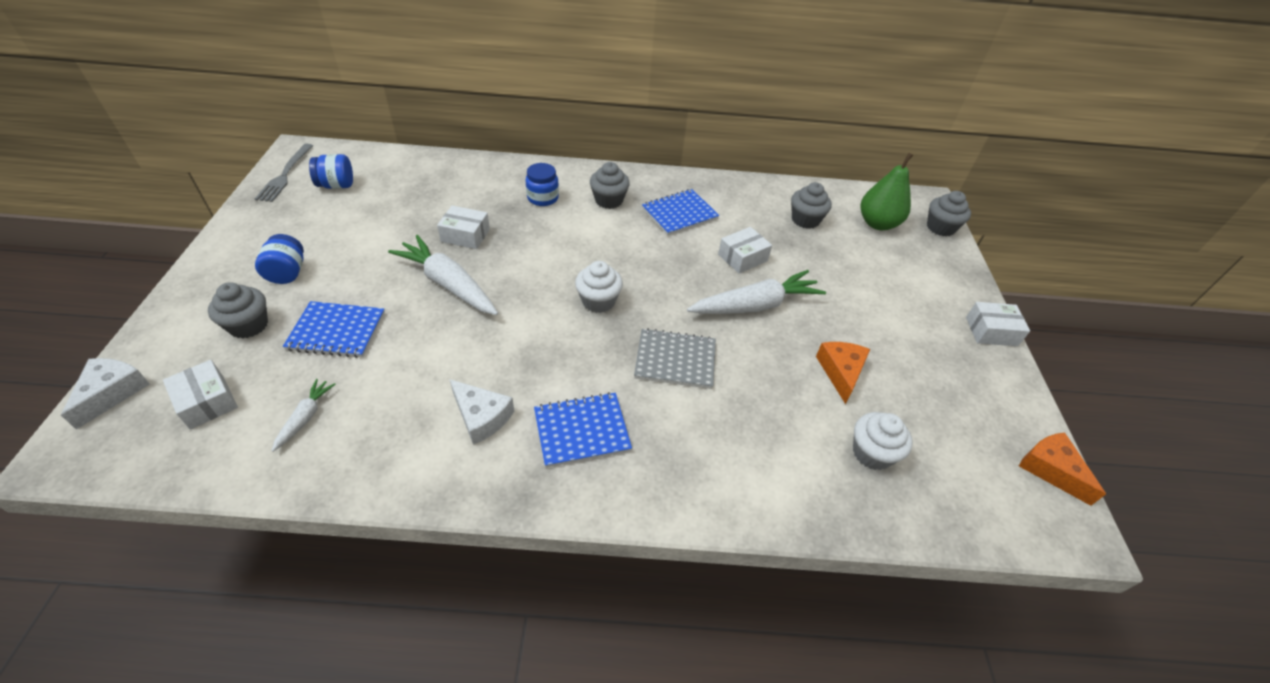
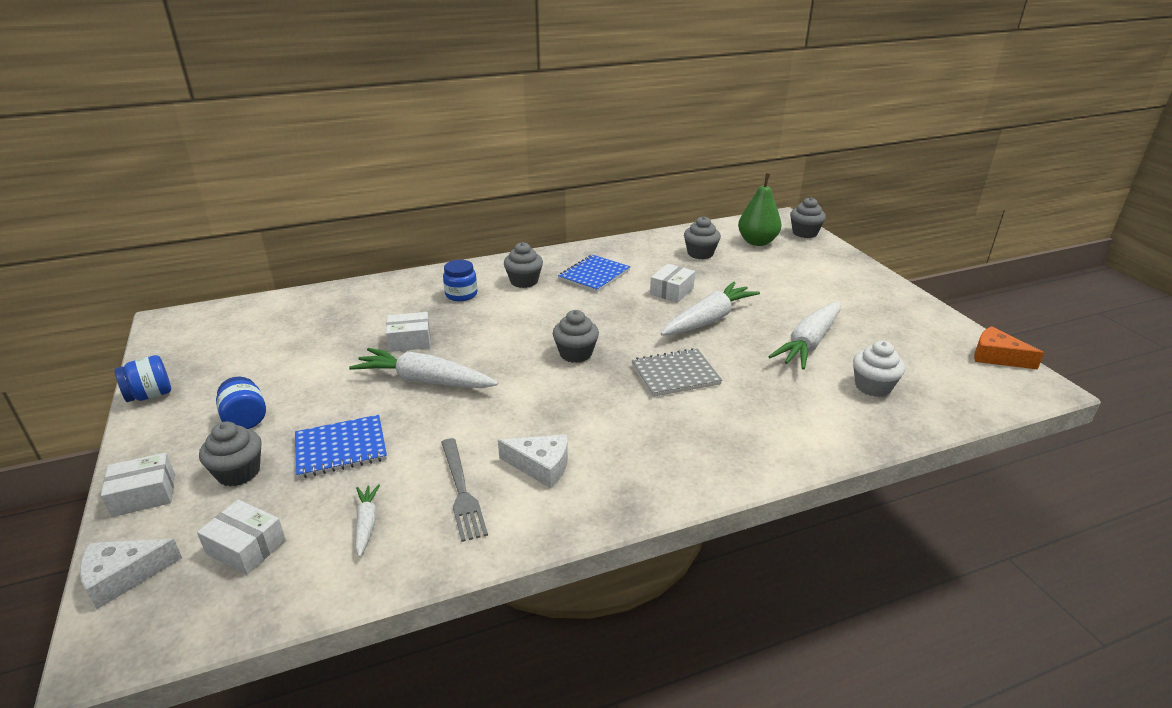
camera: 20 degrees left, 15 degrees down
(112, 393) = (123, 576): white cheese -> white cheese turned 105 degrees counterclockwise
(285, 175) = (172, 343): grey fork -> grey fork (461, 491)
(336, 185) = (239, 337): blue jar -> blue jar (150, 395)
(582, 431) = (638, 446): blue notebook -> none
(598, 301) = (575, 354): white cupcake -> grey cupcake
(841, 372) = (809, 343): orange cheese -> white carrot
(991, 331) = (892, 287): white box -> white box (144, 494)

